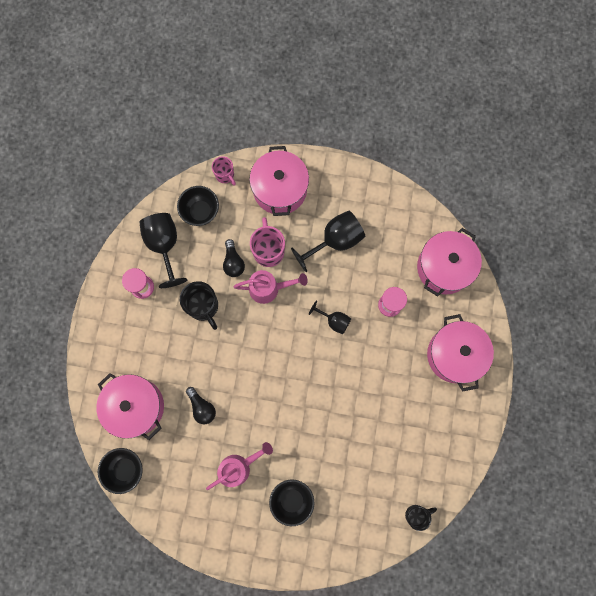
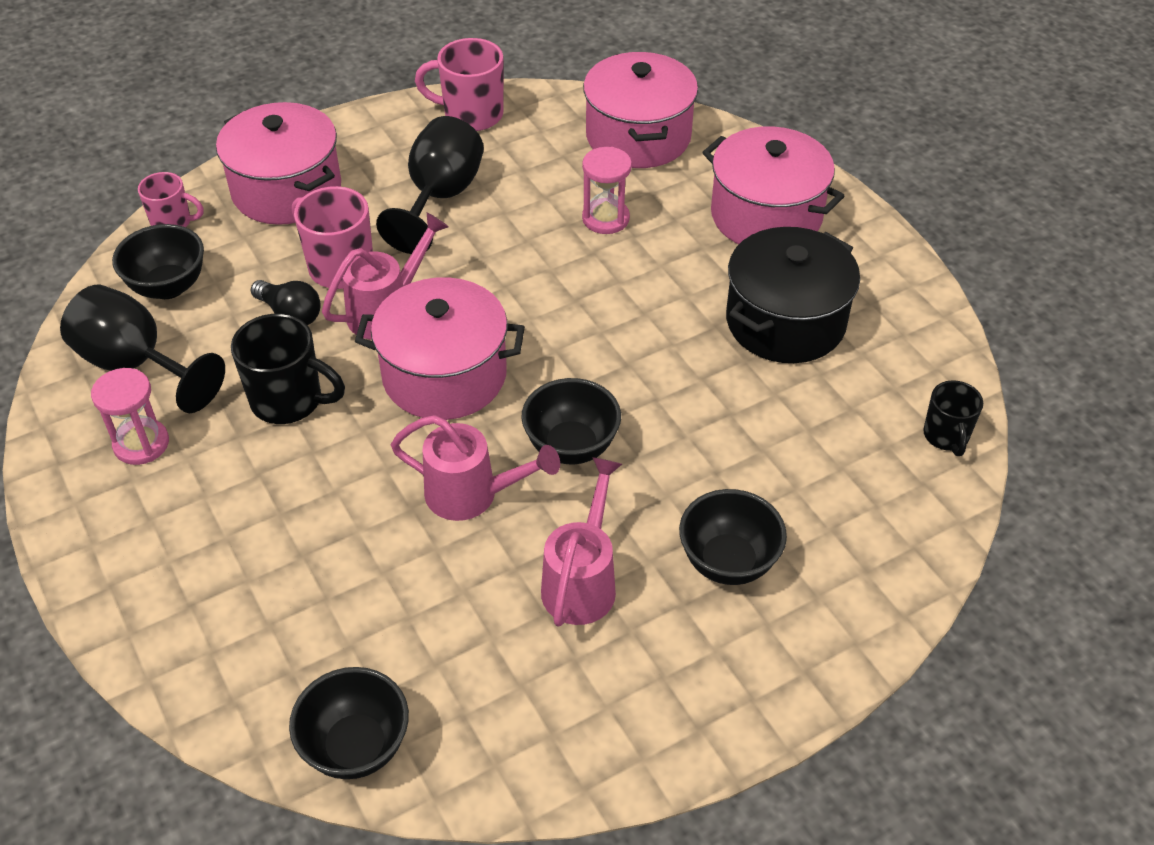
camera: 40 degrees left, 30 degrees down
(135, 406) = (286, 628): pink pot -> pink pot (444, 375)
(202, 407) = (423, 541): black light bulb -> none
(232, 401) = (471, 495): none -> pink watering can
(282, 408) = (571, 447): none -> black bowl
(334, 321) = (539, 286): black goblet -> none
(386, 199) = (471, 115): none -> pink mug
(410, 415) = (785, 322): none -> black pot
(416, 515) = (946, 436): black mug -> black mug turned 150 degrees clockwise

